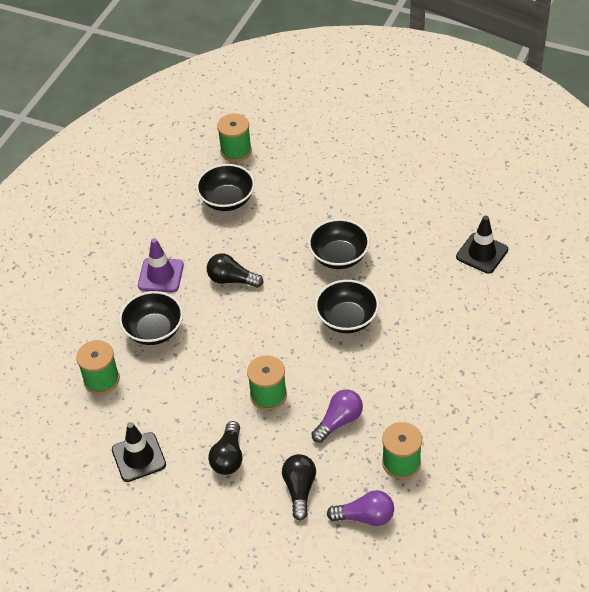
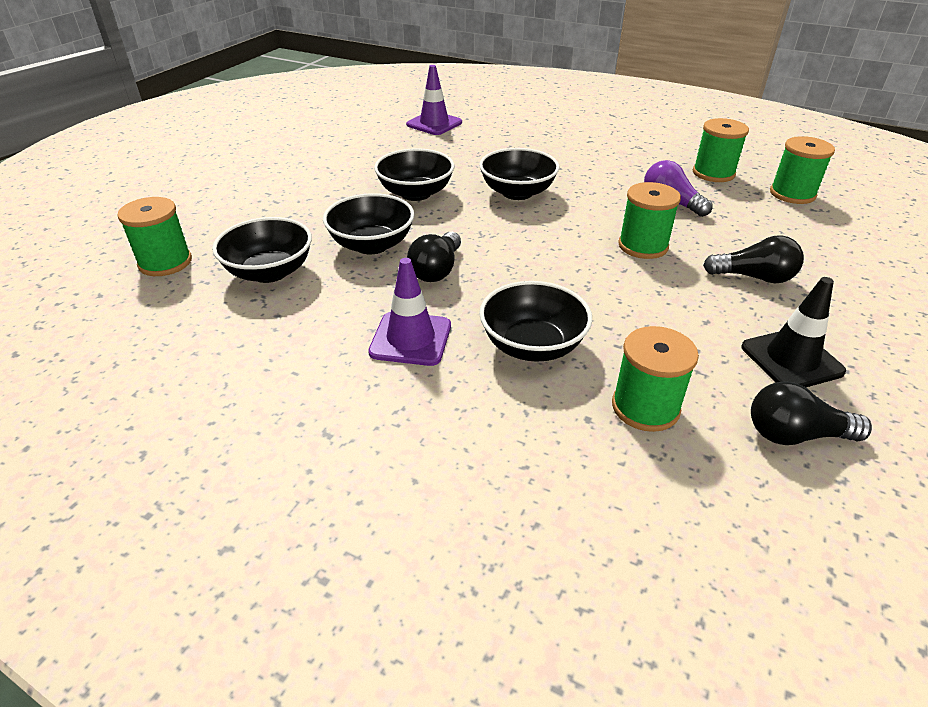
camera: 90 degrees left, 10 degrees down
(261, 243) = (372, 245): none -> black bowl
(299, 489) = (778, 229): black light bulb -> black light bulb (795, 435)
(365, 517) = (792, 194): purple light bulb -> green spool
(482, 253) = (434, 124): black traffic cone -> purple traffic cone

